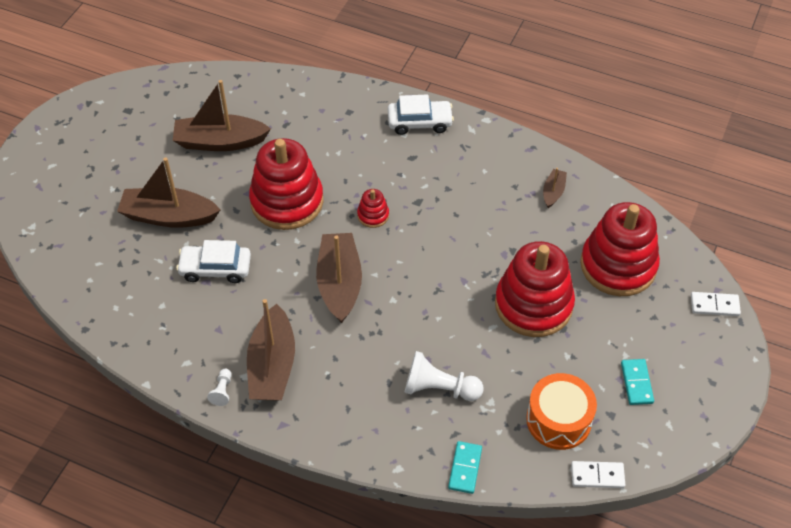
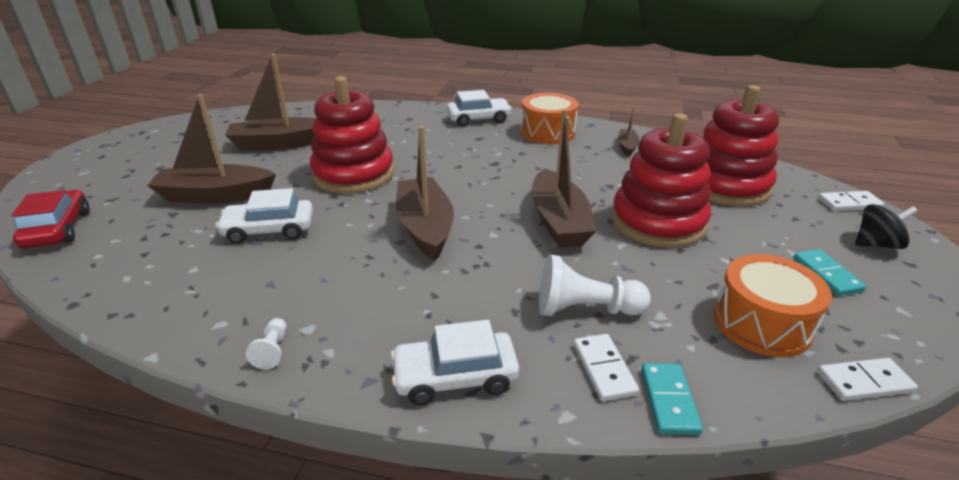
camera: 10 degrees left, 20 degrees down
(52, 244) = (58, 229): none -> red car
(272, 365) = (347, 312): brown boat -> brown boat (558, 221)
(337, 430) = (455, 377): none -> white car
(373, 215) = (450, 175): red stacking toy -> none
(433, 439) = (604, 369): none -> white domino
(483, 156) = (547, 132): none -> orange drum
(700, 357) = (876, 244): none -> black spinning top

